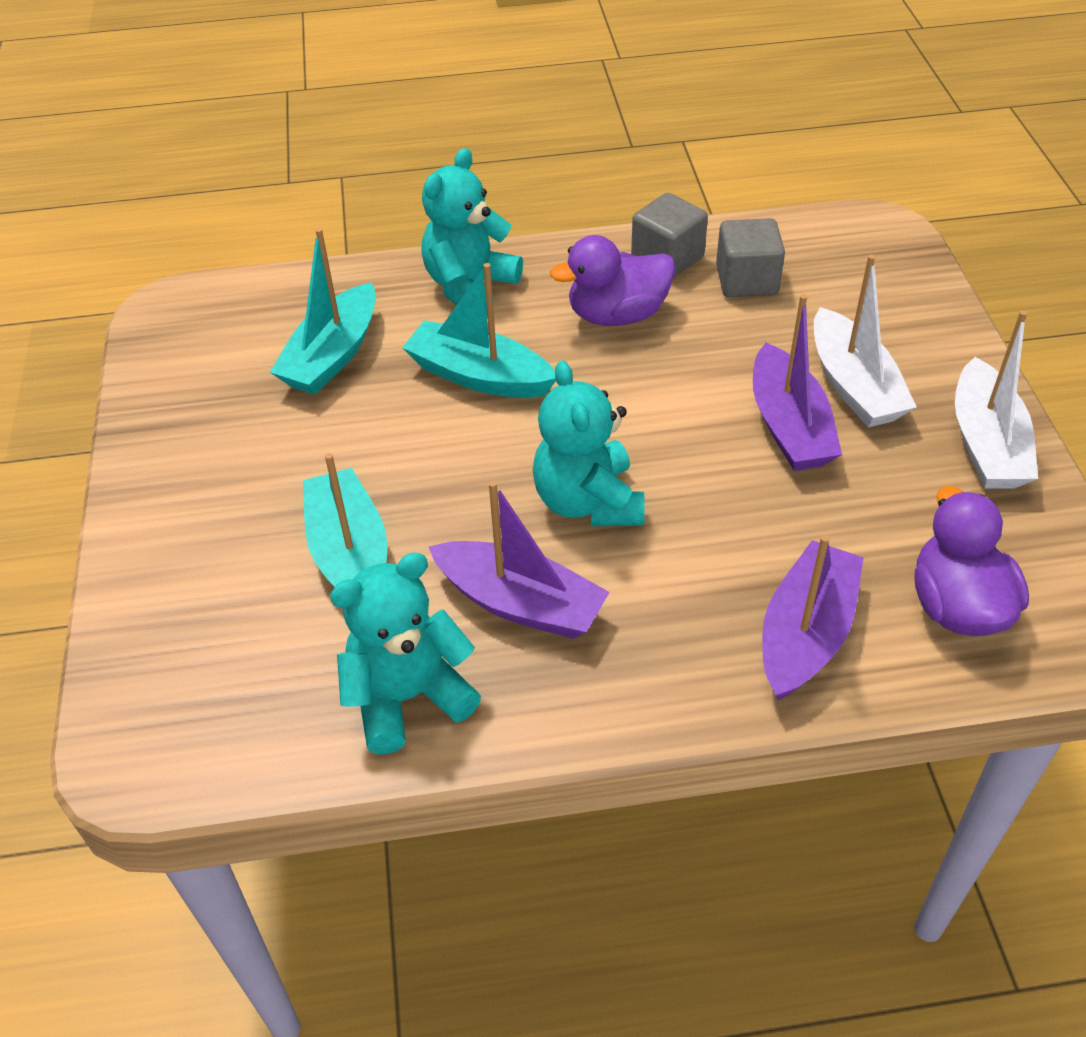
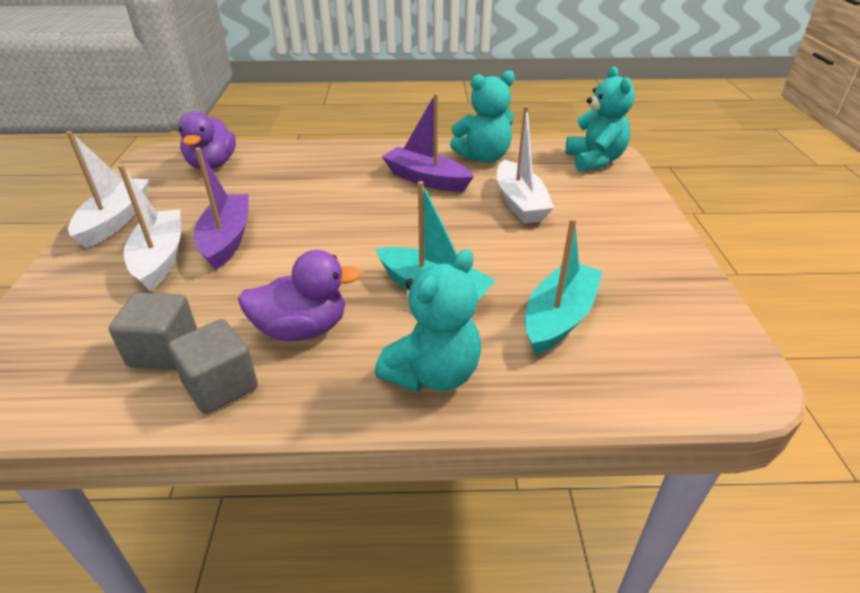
camera: 175 degrees left, 10 degrees down
(350, 554) = (519, 202): turquoise boat -> white boat
(588, 502) = (376, 213): turquoise teddy bear -> turquoise teddy bear (594, 161)
(805, 634) = (292, 162): purple boat -> none

